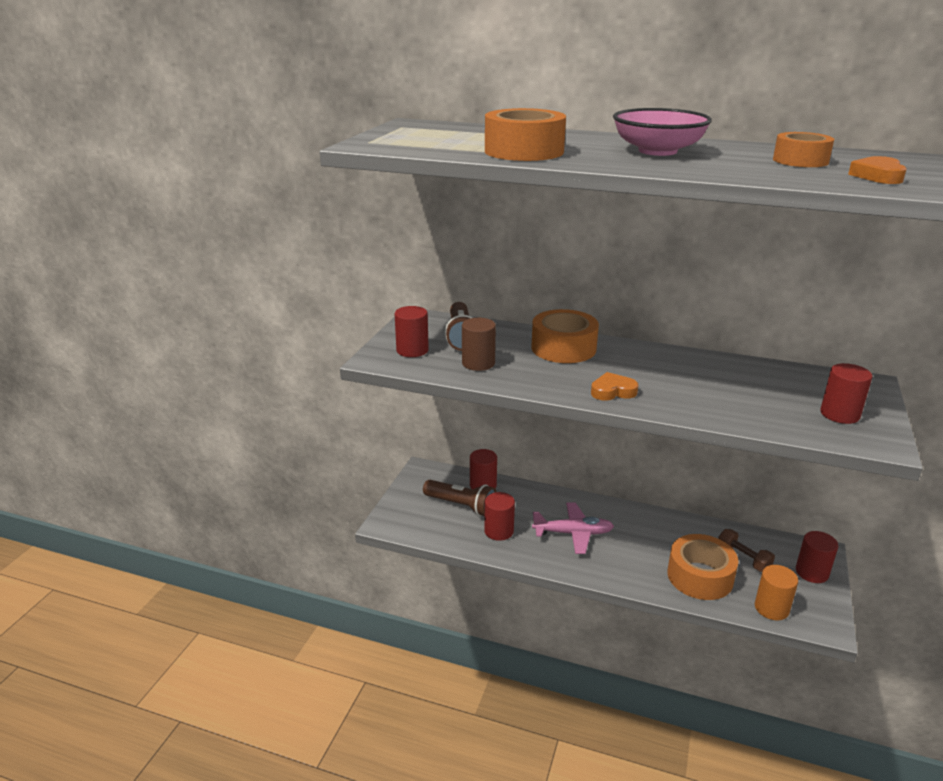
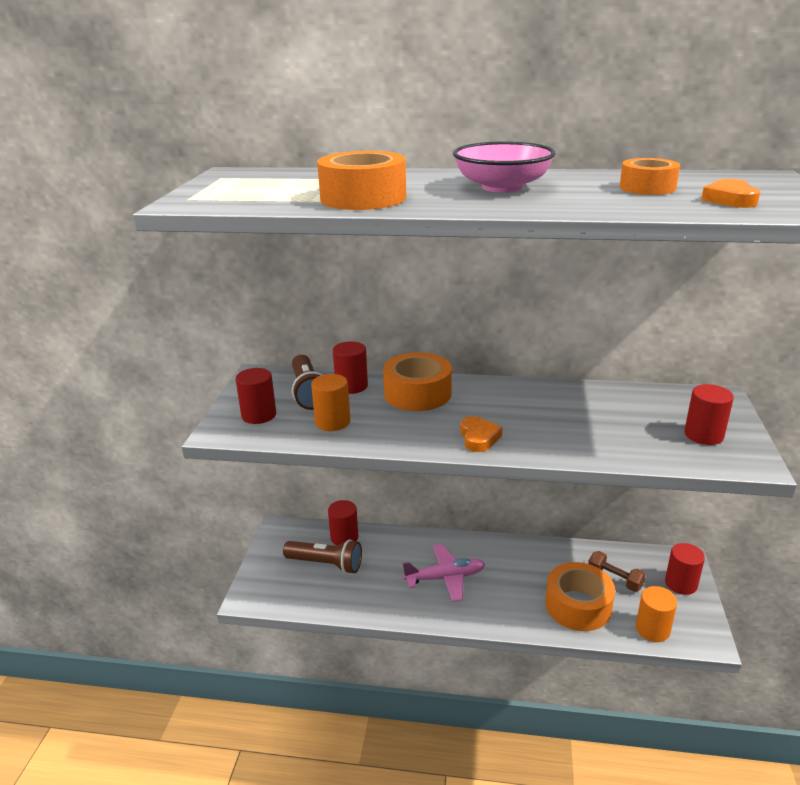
camera: 10 degrees left, 0 degrees up
(478, 363) = (332, 422): brown cylinder -> orange cylinder
(499, 531) = (369, 587): red cylinder -> red cylinder (351, 386)
(613, 391) = (478, 437): orange heart -> orange heart turned 105 degrees clockwise

